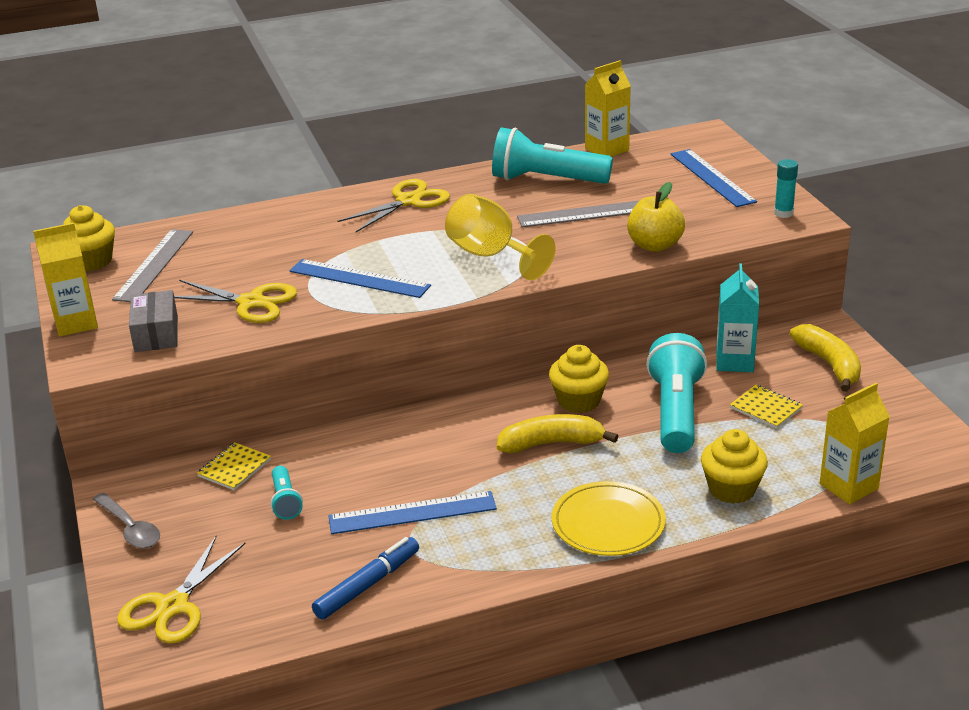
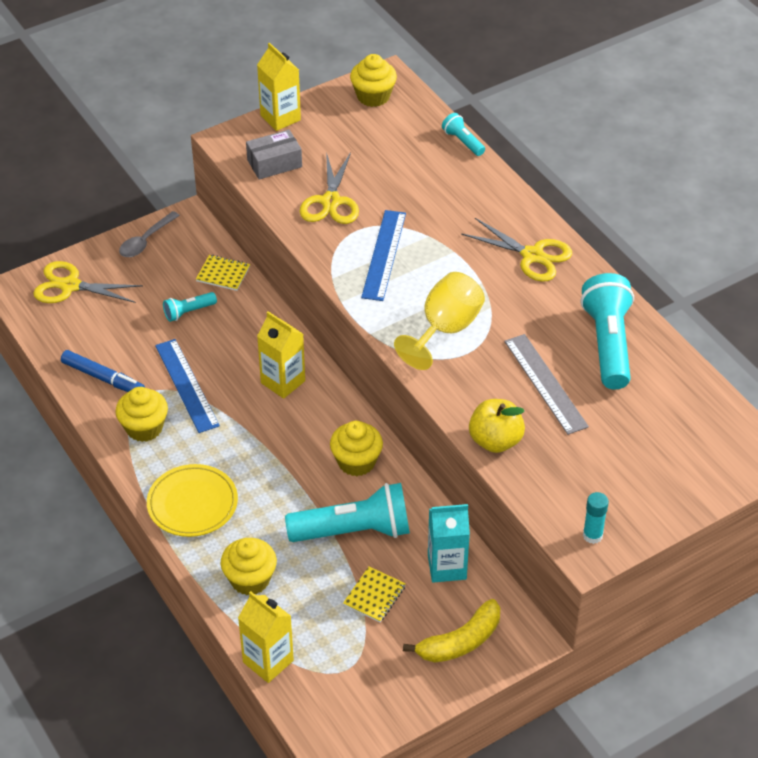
camera: 75 degrees right, 15 degrees up
(154, 265) = (376, 132): grey ruler -> none
(212, 218) = (463, 142): none -> turquoise flashlight
(471, 554) = (144, 428): none -> yellow cupcake
(551, 443) = (291, 453): yellow banana -> none
(607, 149) = (694, 380): yellow carton -> yellow carton (283, 382)
(712, 177) = (656, 471): blue ruler -> none

